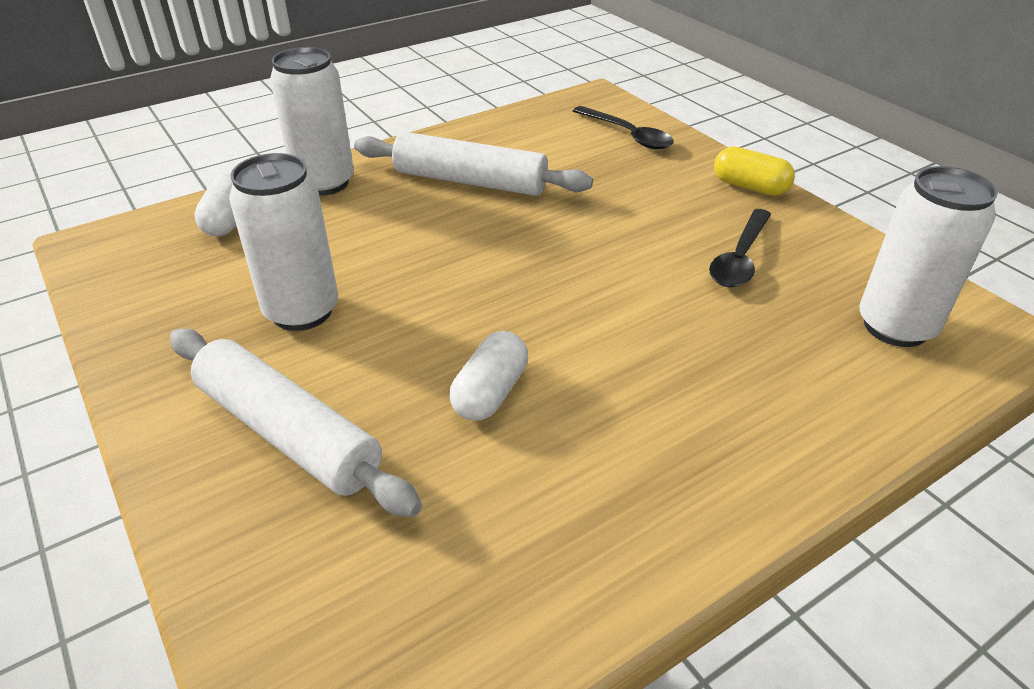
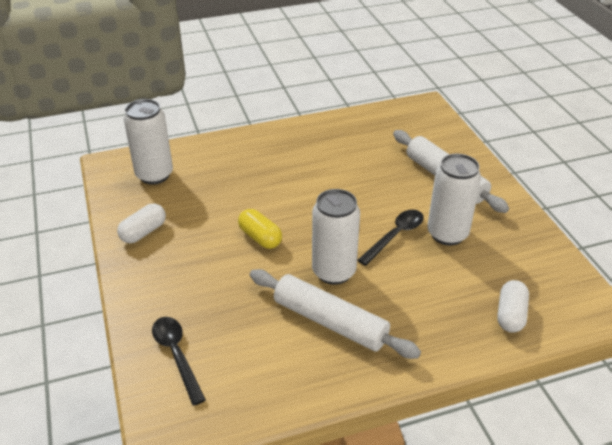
camera: 165 degrees left, 0 degrees up
(324, 183) = (444, 343): white can -> white can (333, 272)
(490, 393) = (357, 179): white capsule -> white capsule (143, 232)
(740, 258) = (192, 223): black spoon -> black spoon (395, 236)
(749, 187) = (134, 275): yellow capsule -> yellow capsule (260, 237)

